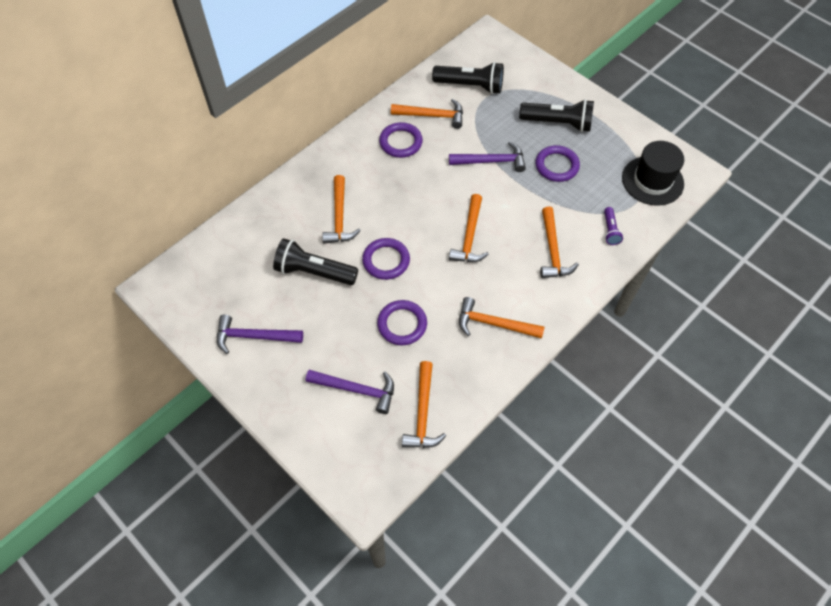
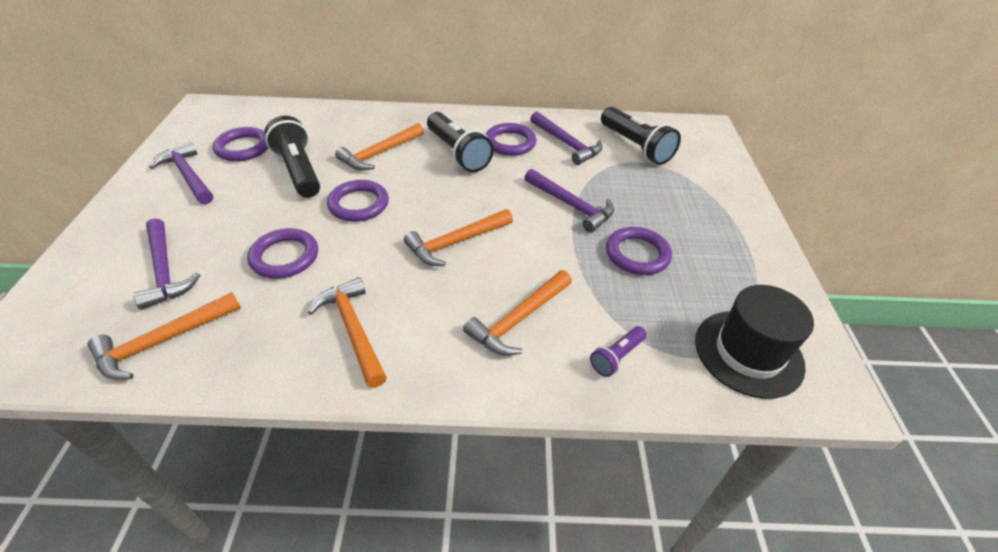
camera: 45 degrees right, 15 degrees down
(249, 289) = (243, 148): none -> purple ring
(432, 116) = (566, 144): orange hammer -> purple hammer
(558, 123) = (691, 223): black flashlight -> black flashlight (458, 153)

